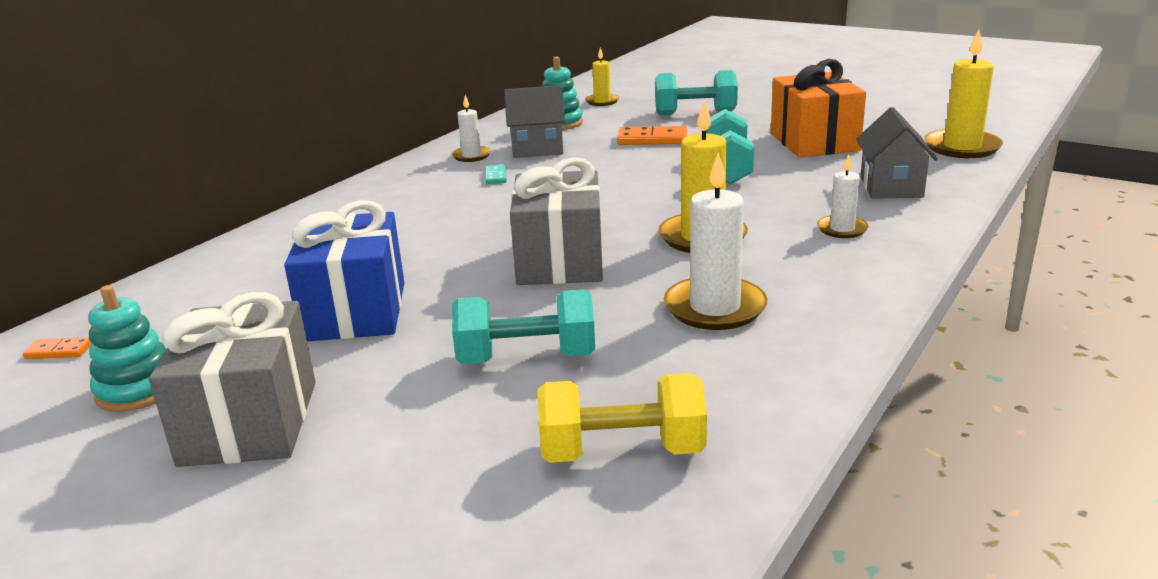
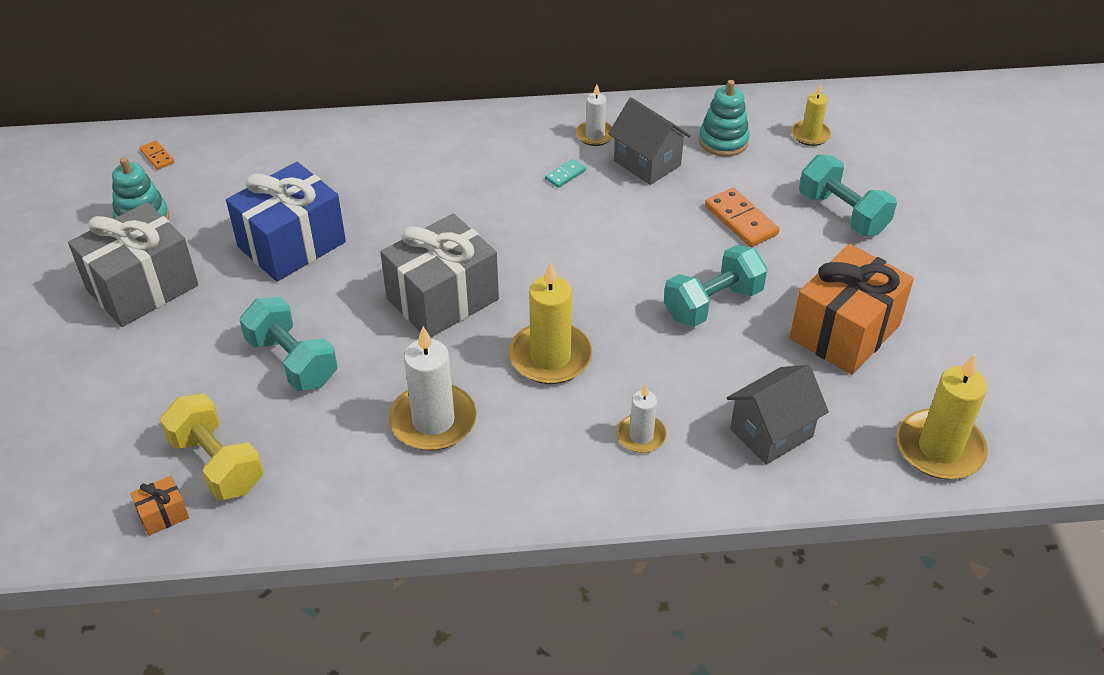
camera: 50 degrees right, 20 degrees up
(662, 519) = (163, 514): none -> orange gift

